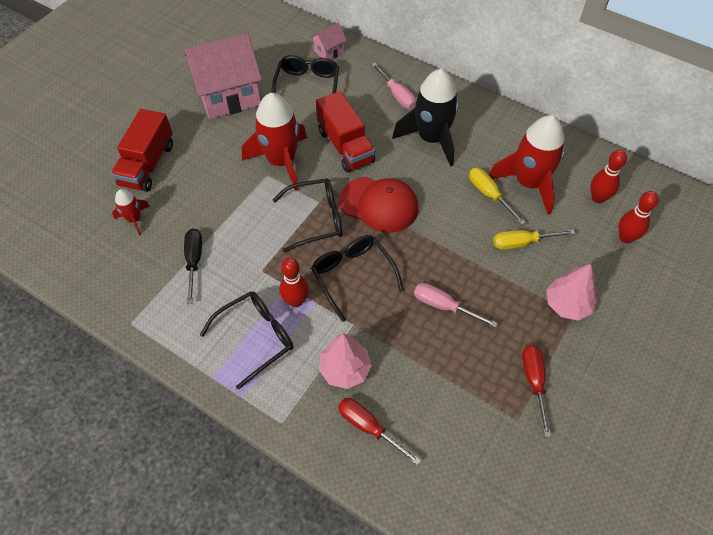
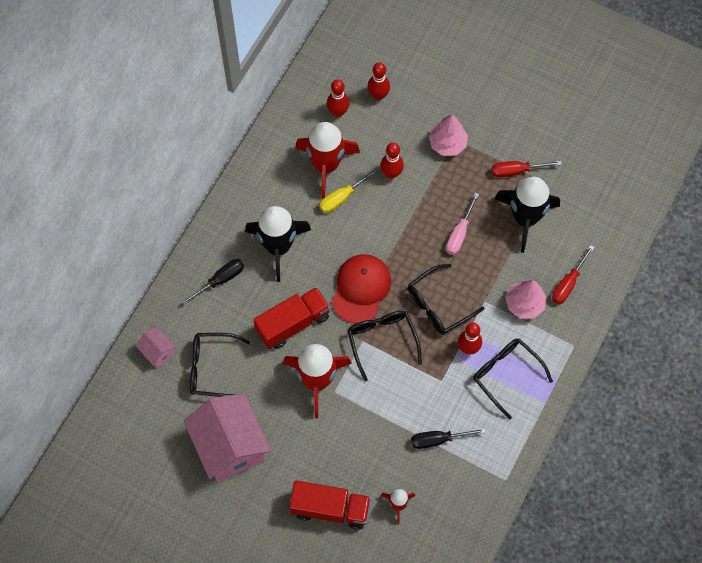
camera: 95 degrees left, 10 degrees up
(397, 95) = (221, 280): pink screwdriver -> black screwdriver
(465, 384) = (525, 218): none -> black rocket
(522, 243) = (391, 173): yellow screwdriver -> red bowling pin

